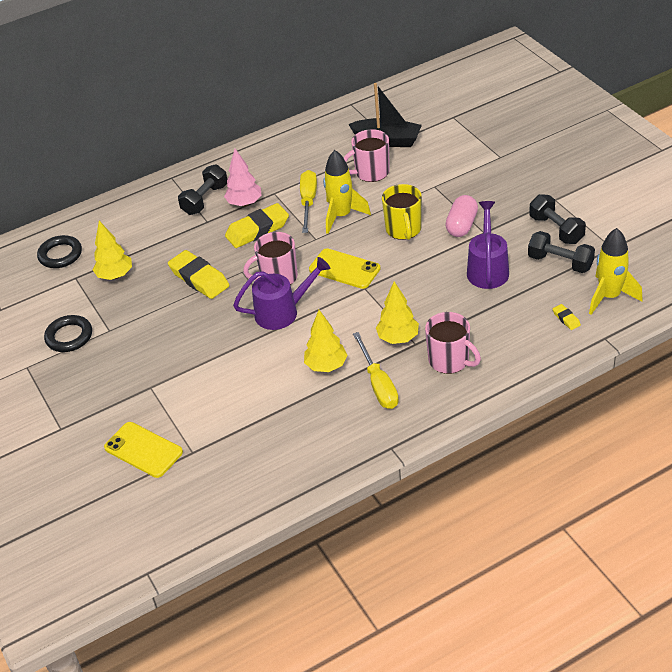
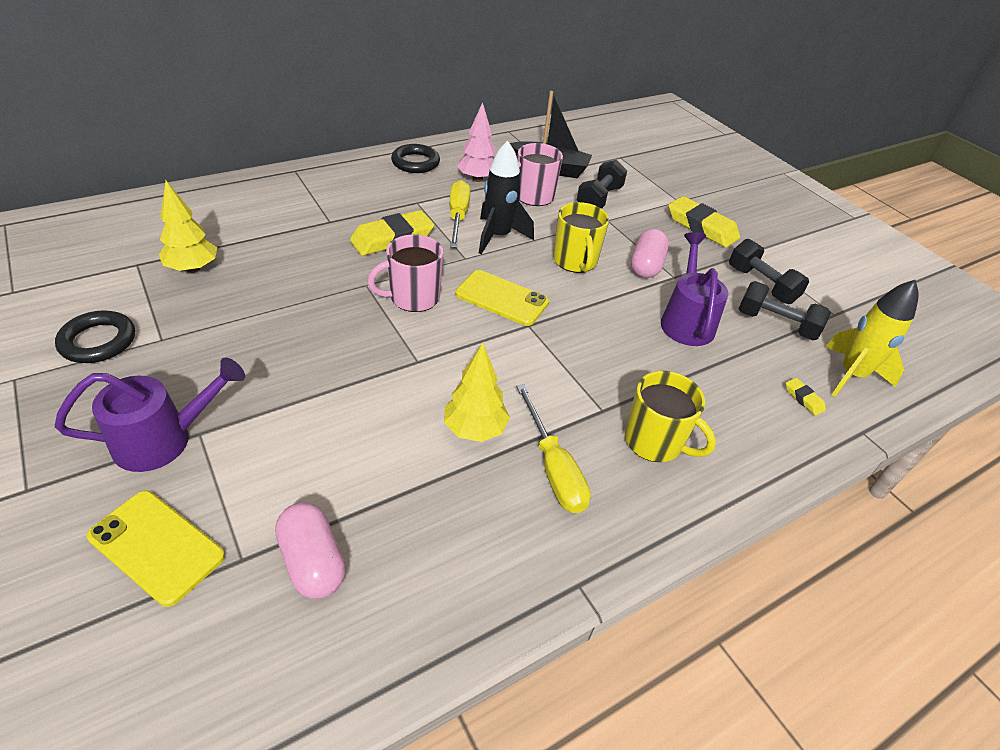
camera: 10 degrees left, 0 degrees up
(60, 255) = (126, 234): black ring -> black ring (415, 162)
(199, 278) = (307, 286): yellow eraser -> yellow eraser (701, 227)
(205, 200) = (331, 198): black dumbbell -> black dumbbell (599, 199)
(233, 449) = (313, 562): none -> pink capsule
(244, 203) = (380, 208): pink tree -> pink tree (477, 179)
(283, 312) = (417, 343): purple watering can -> purple watering can (165, 439)
(341, 216) = (498, 237): yellow rocket -> black rocket
(398, 338) = (578, 399): yellow tree -> none
(450, 360) = (655, 442): pink mug -> yellow mug

